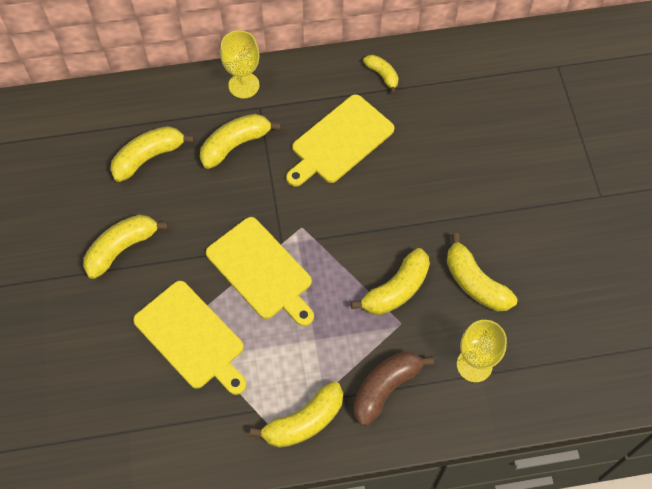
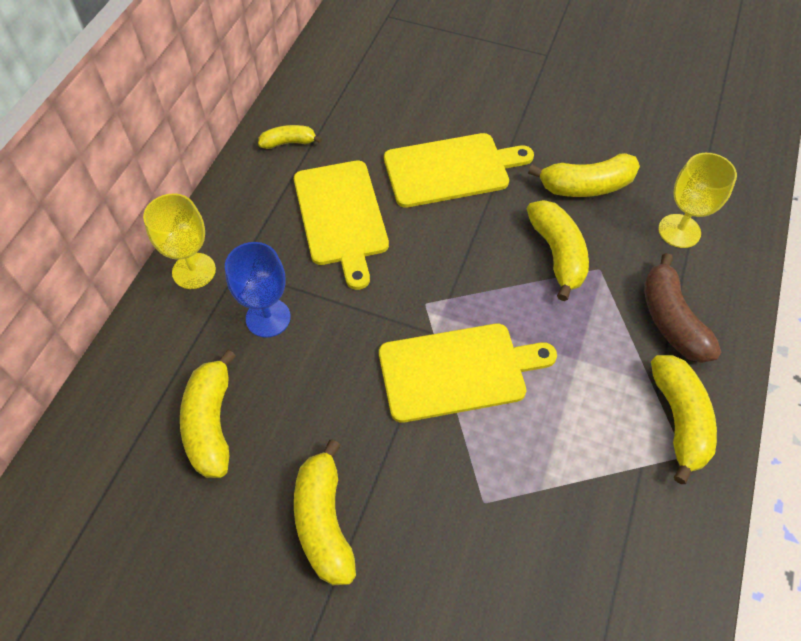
camera: 60 degrees left, 5 degrees down
(192, 337) = (505, 494): yellow cutting board -> yellow cutting board (451, 169)
(235, 145) = (268, 318): yellow banana -> blue goblet

